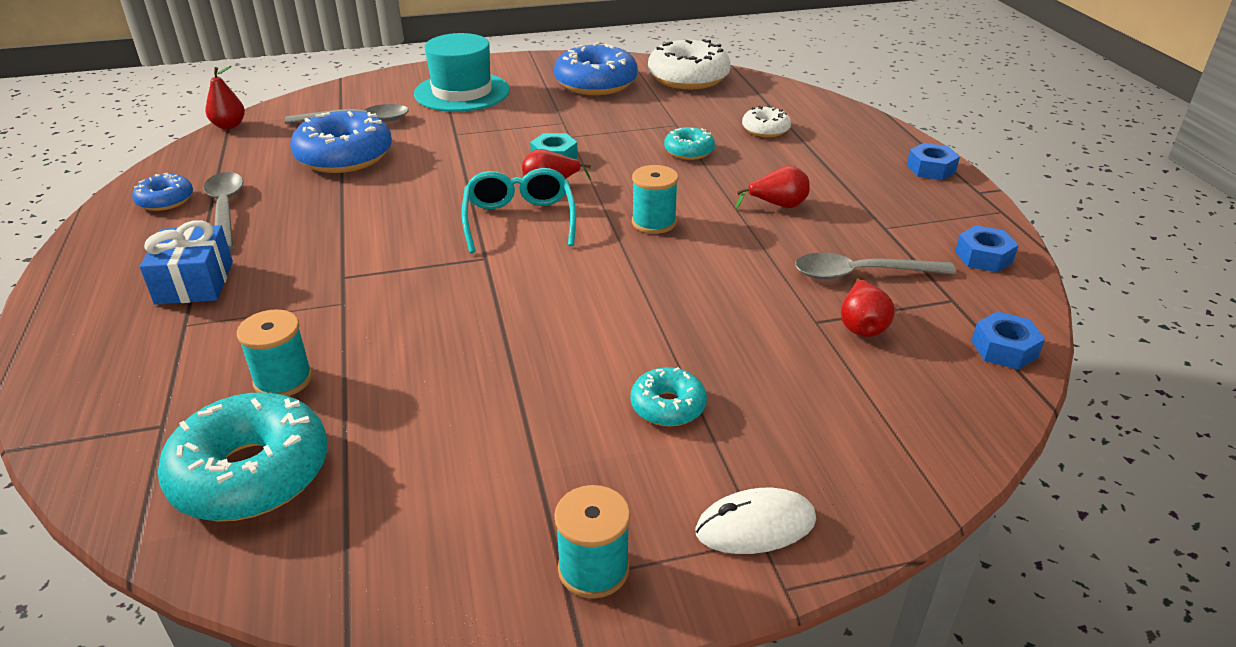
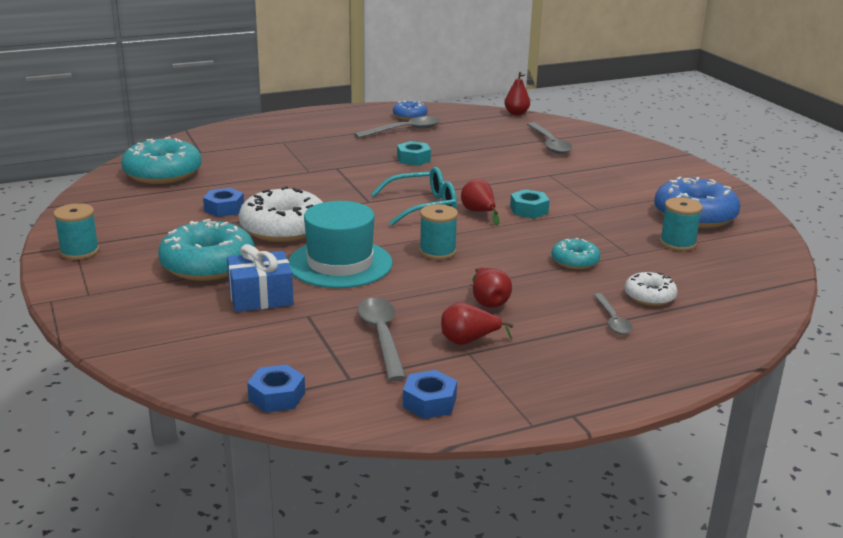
camera: 80 degrees right, 10 degrees down
(195, 282) = (323, 137): blue gift -> blue gift (261, 297)
(283, 380) = (235, 169): turquoise spool -> turquoise spool (677, 243)
(344, 156) = (491, 148): blue donut -> none
(349, 212) = (413, 159): none -> turquoise nut
(462, 92) = (628, 169): turquoise hat -> turquoise hat (340, 264)
(668, 406) = (208, 265): turquoise donut -> turquoise donut, size x1.90
(688, 78) = (750, 256): white donut -> white donut (283, 228)
(755, 526) = (99, 292): white mouse -> none
(812, 152) = (612, 320): none -> grey spoon
(861, 326) = (303, 333): red pear -> red pear (468, 341)
(931, 169) = (614, 388): blue nut -> blue nut (224, 208)

